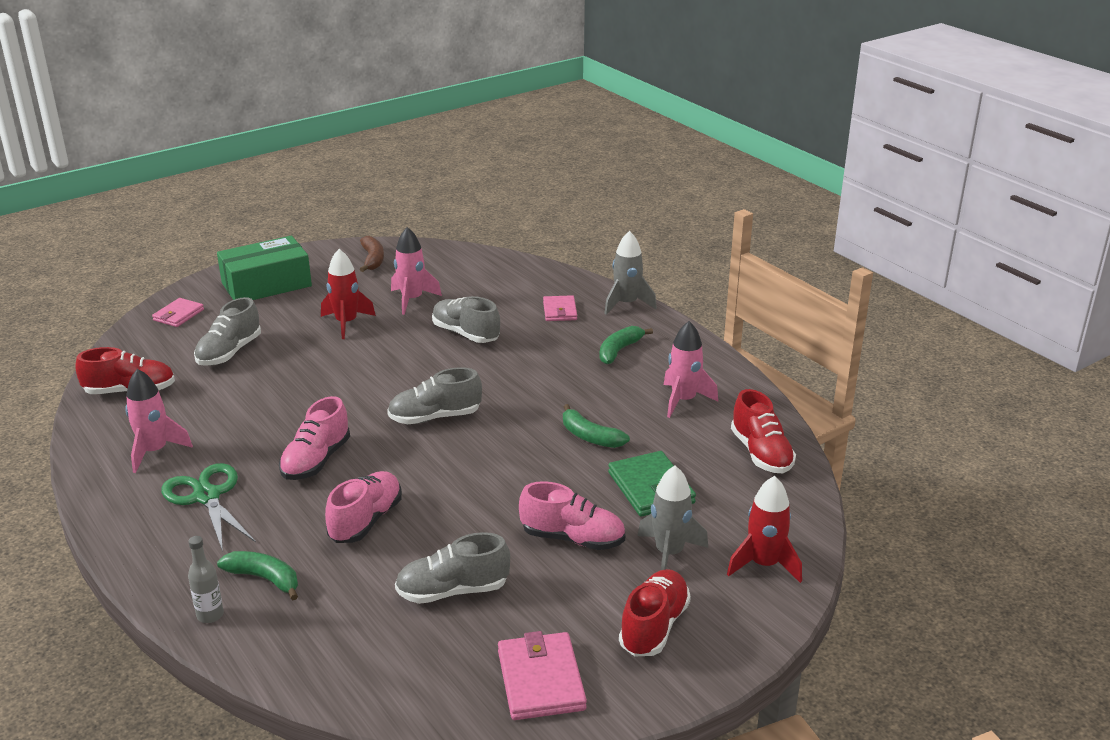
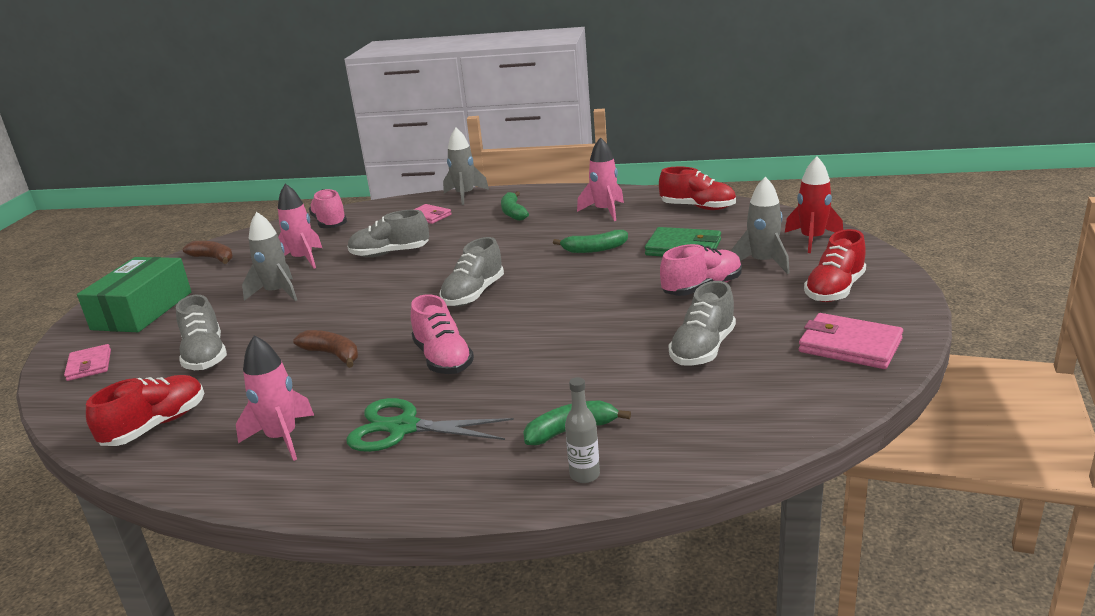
camera: 45 degrees left, 5 degrees down
(278, 405) = (332, 354): none -> brown banana
(346, 323) = (277, 293): red rocket -> grey rocket
(366, 520) = (561, 360): pink shoe -> pink shoe (330, 223)
(654, 626) = (835, 290): red shoe -> red shoe turned 120 degrees counterclockwise

